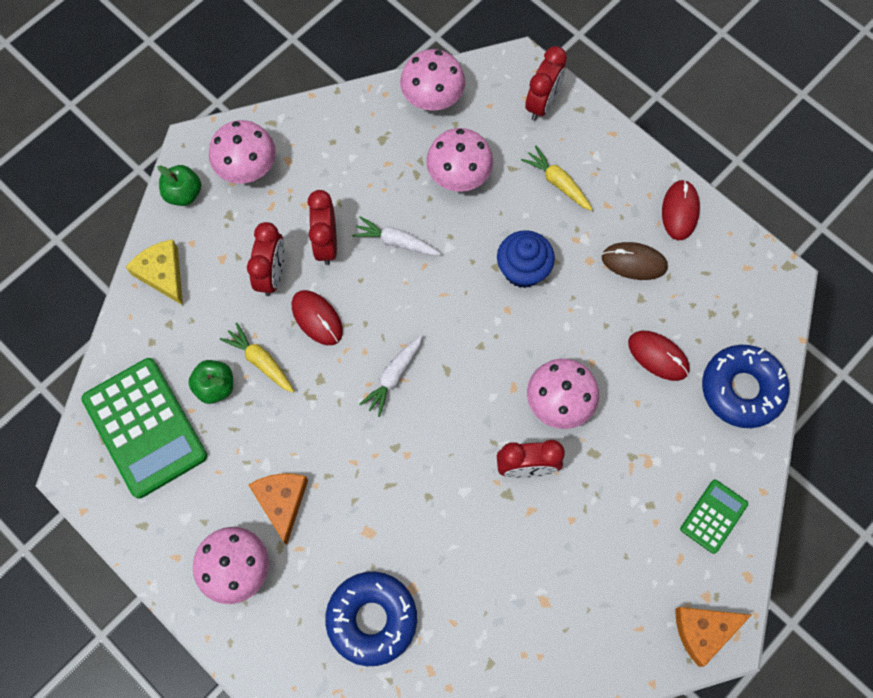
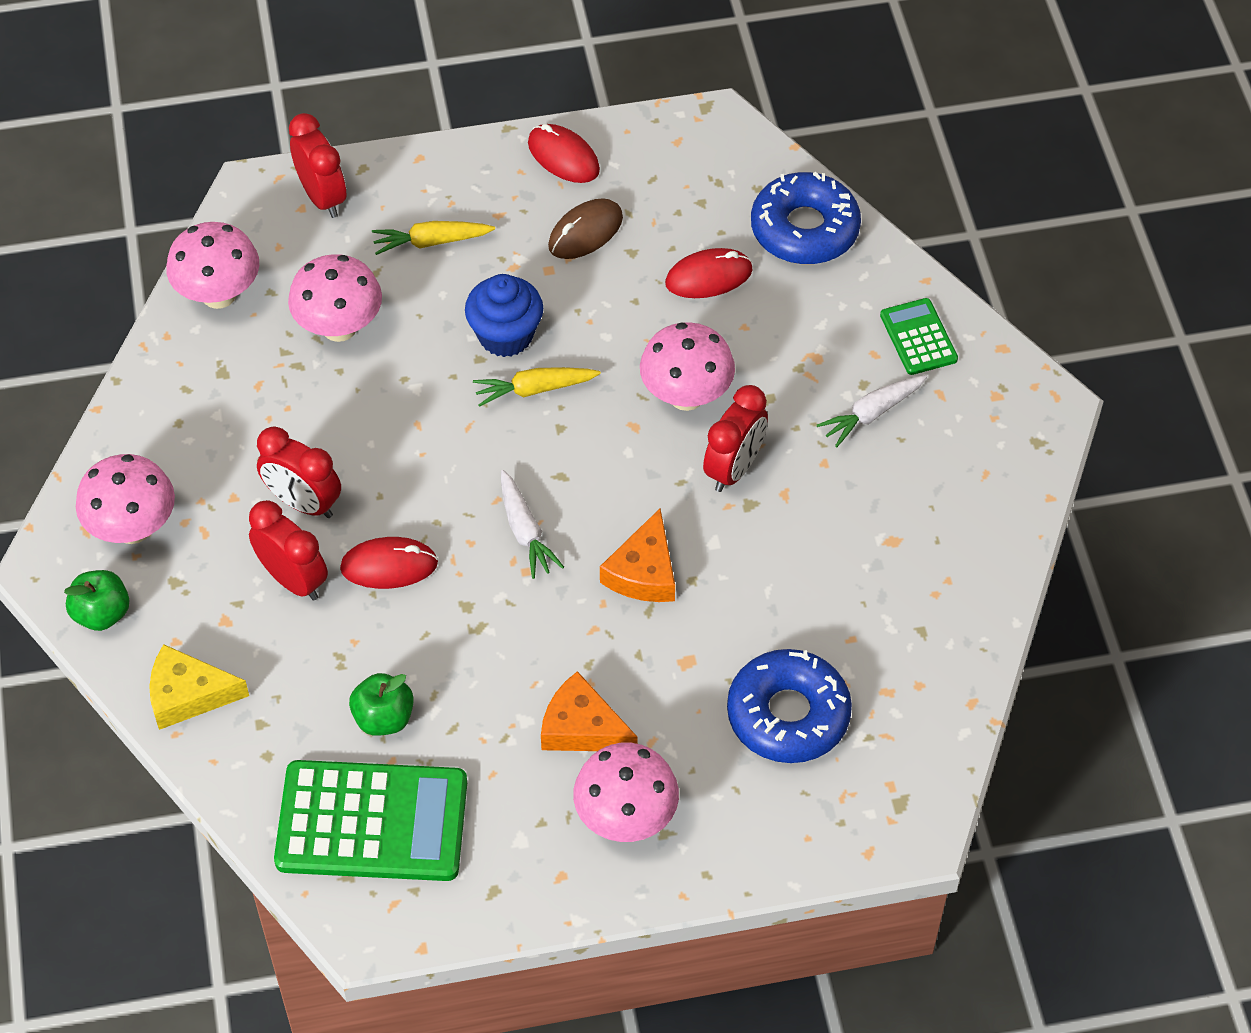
camera: 55 degrees left, 15 degrees down
(261, 361) = (392, 653): yellow carrot -> yellow carrot (534, 389)
(396, 242) = (364, 433): white carrot -> white carrot (872, 413)
(703, 631) = (1029, 420): orange cheese -> orange cheese (643, 572)

